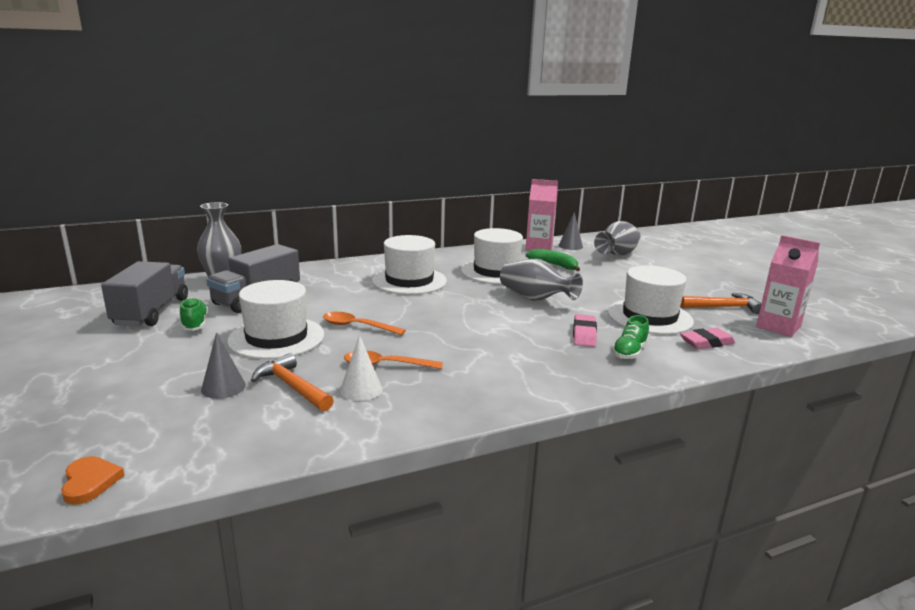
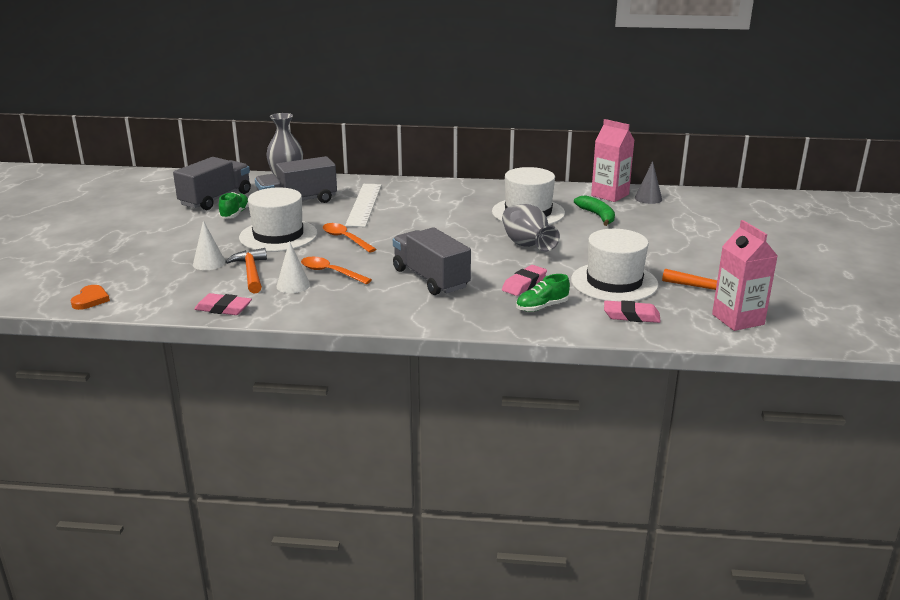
camera: 30 degrees right, 5 degrees up
(223, 387) = (209, 263): grey cone -> white cone
(307, 441) = (223, 308): none -> pink eraser
(334, 289) = (364, 204): none -> white ruler
(409, 281) = (436, 207): white hat -> none
(496, 348) = (430, 279): none -> grey truck
(617, 254) = (687, 216): grey vase -> none

